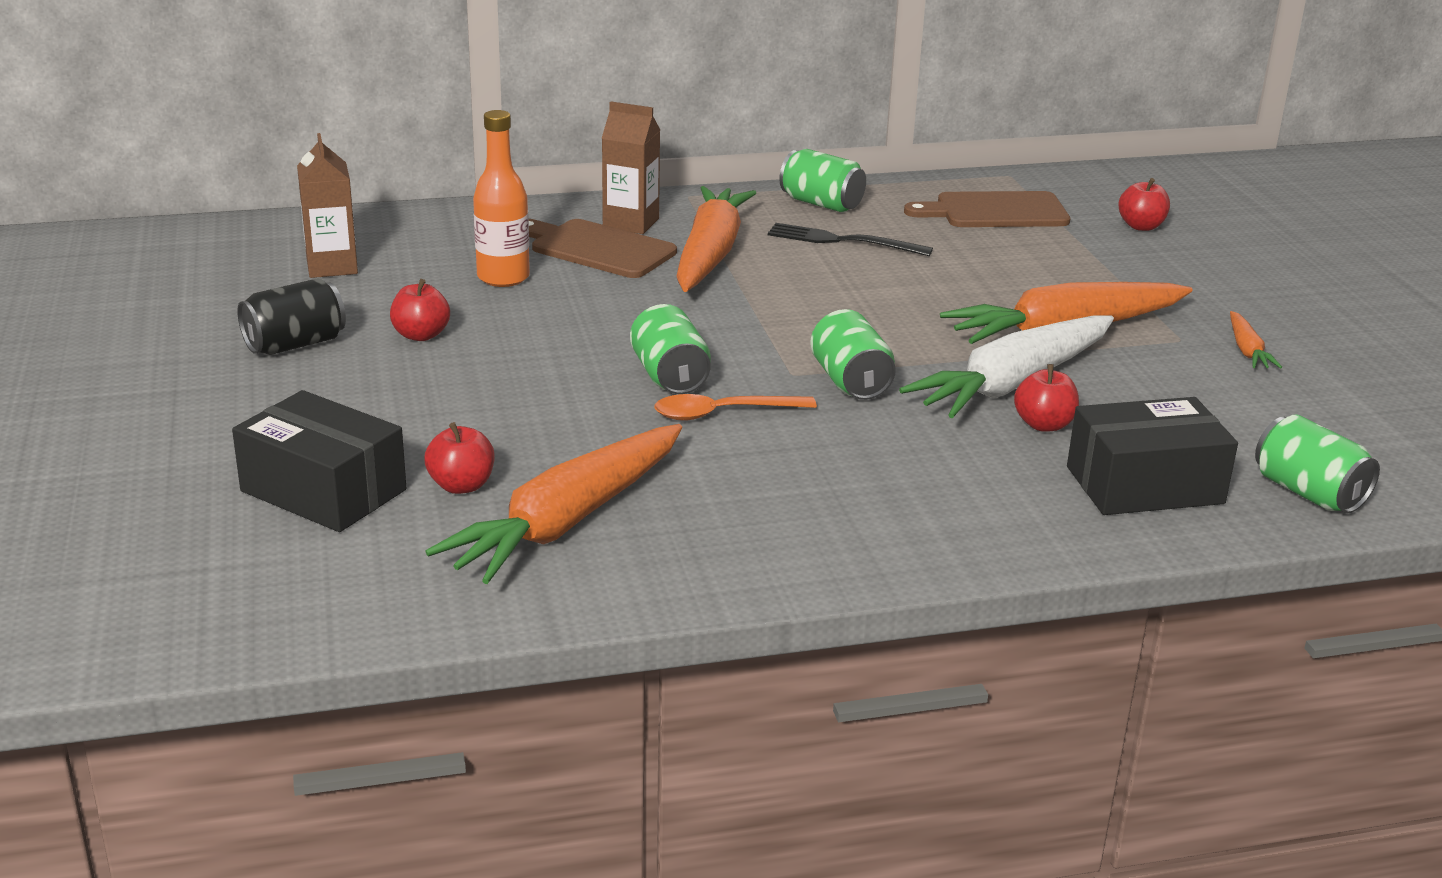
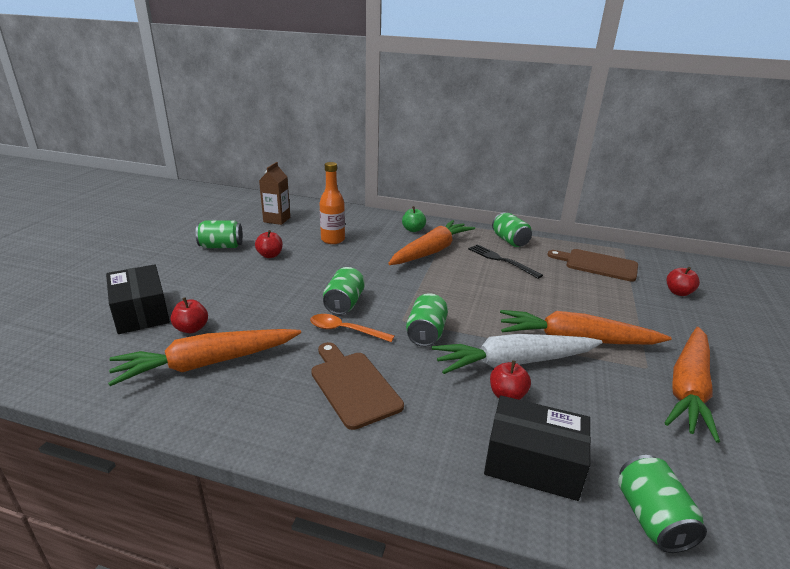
camera: 30 degrees right, 0 degrees up
(295, 344) = (221, 246): black can -> green can
(597, 248) = (386, 237): brown cutting board -> brown cutting board (353, 385)
(631, 223) = (413, 230): brown carton -> green apple
(1247, 350) = (688, 388): orange carrot -> orange carrot, size x2.26

